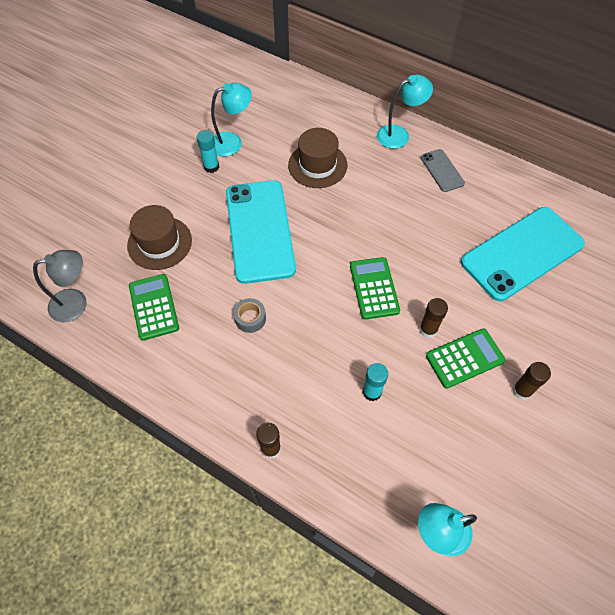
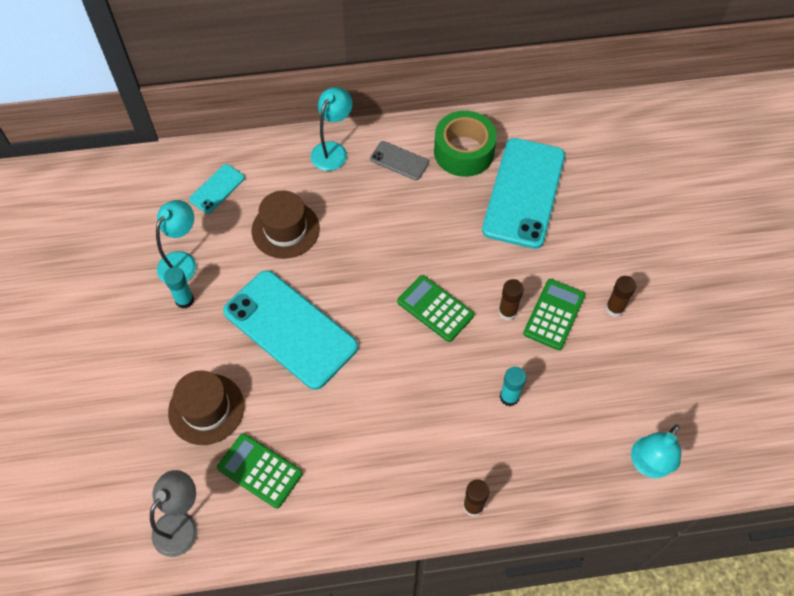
camera: 40 degrees left, 0 degrees up
(250, 318) = (356, 413): grey tape -> none
(297, 112) = (217, 189): none -> turquoise phone
(499, 194) = (464, 152): none -> green tape

